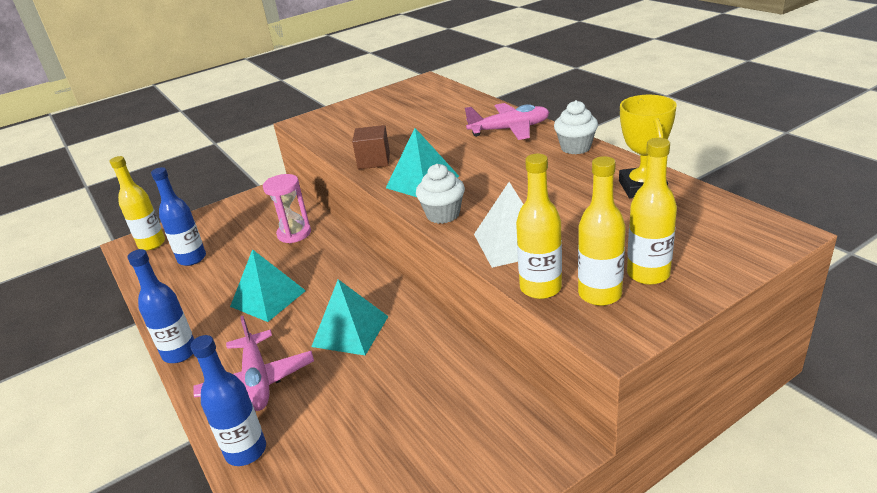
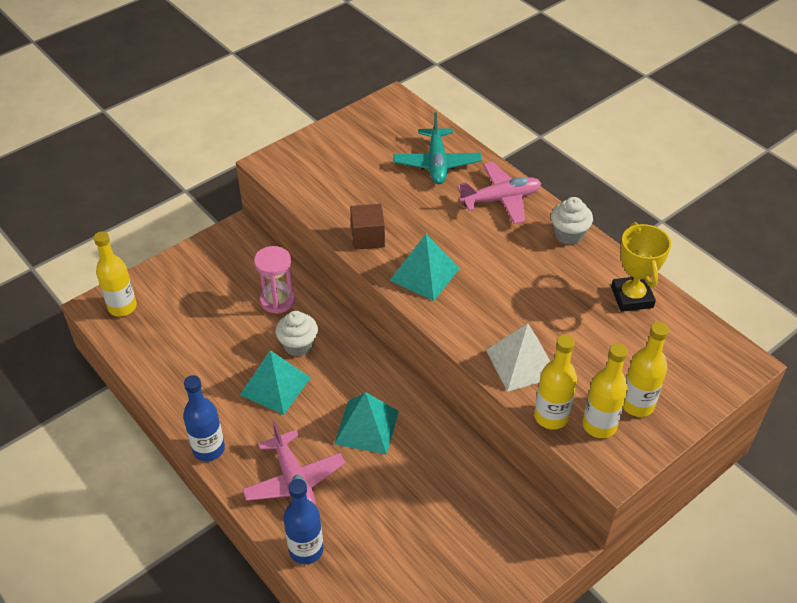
camera: 10 degrees left, 15 degrees up
(192, 259) = (176, 330): blue bottle -> none
(443, 214) = (453, 322): white cupcake -> white cupcake (298, 345)
(453, 112) = (436, 163): none -> turquoise plane

